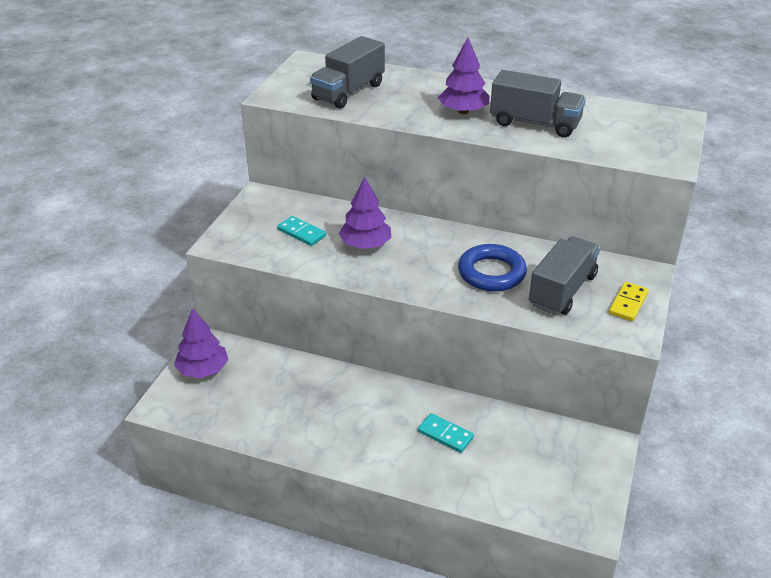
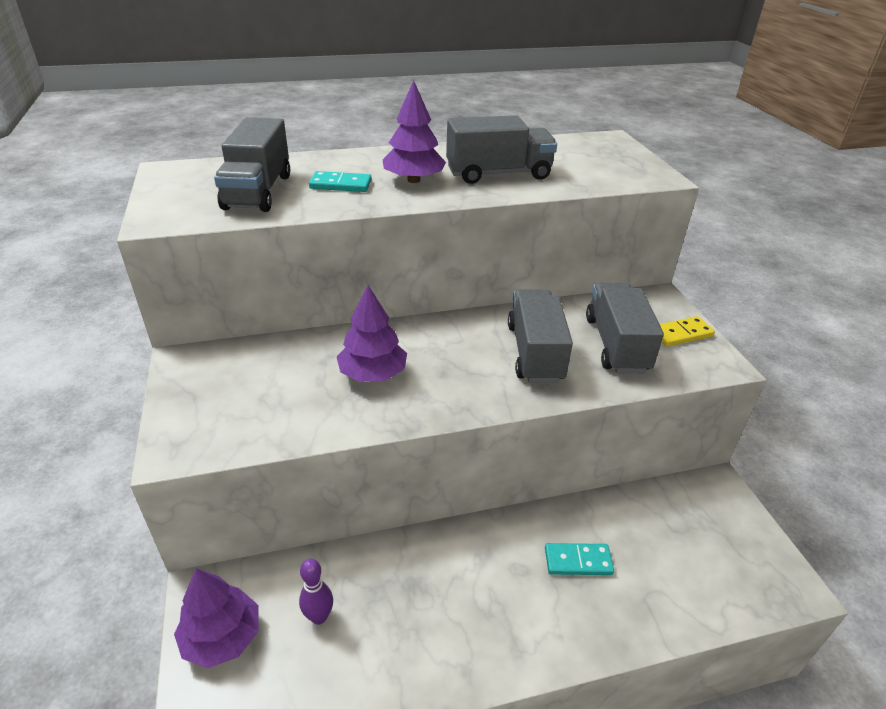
camera: 35 degrees left, 0 degrees up
(260, 385) = (319, 617): none -> purple bowling pin
(301, 233) = (280, 389): turquoise domino -> turquoise domino (340, 185)
(491, 273) = (535, 353): blue ring -> grey truck
(628, 303) = (681, 334): yellow domino -> yellow domino turned 75 degrees clockwise

